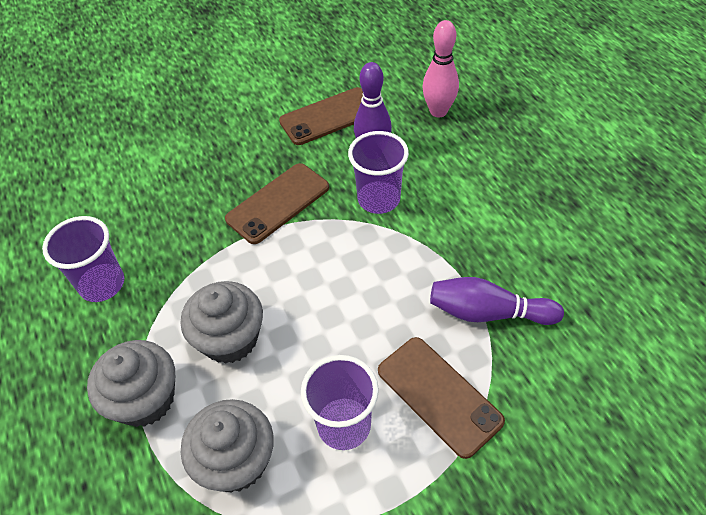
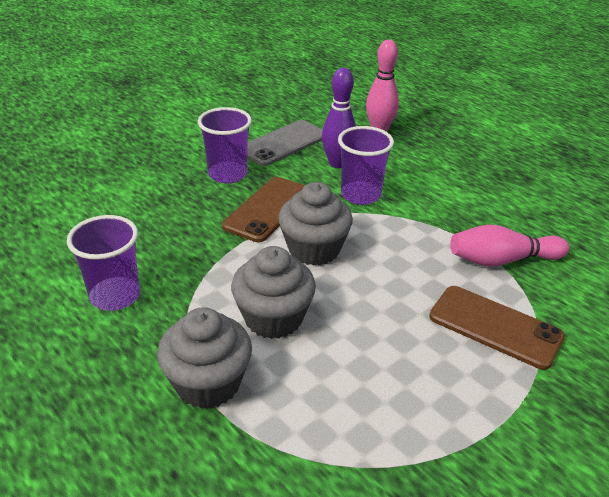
camera: 20 degrees left, 15 degrees down
(236, 461) = (331, 416): grey cupcake -> grey cupcake (314, 249)
(329, 116) = (283, 143): brown phone -> grey phone
(344, 425) = (422, 365): purple cup -> purple cup (227, 174)
(488, 312) = (502, 260): purple bowling pin -> pink bowling pin

